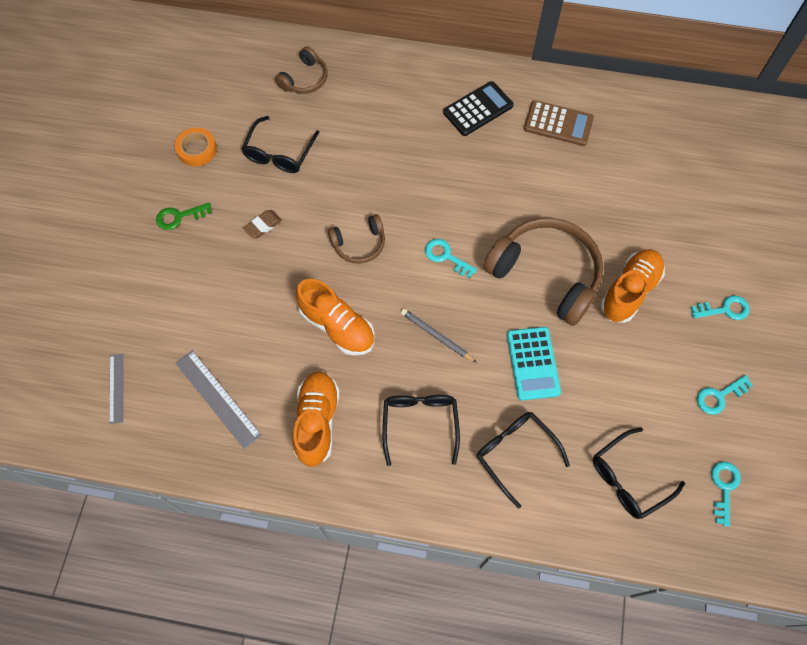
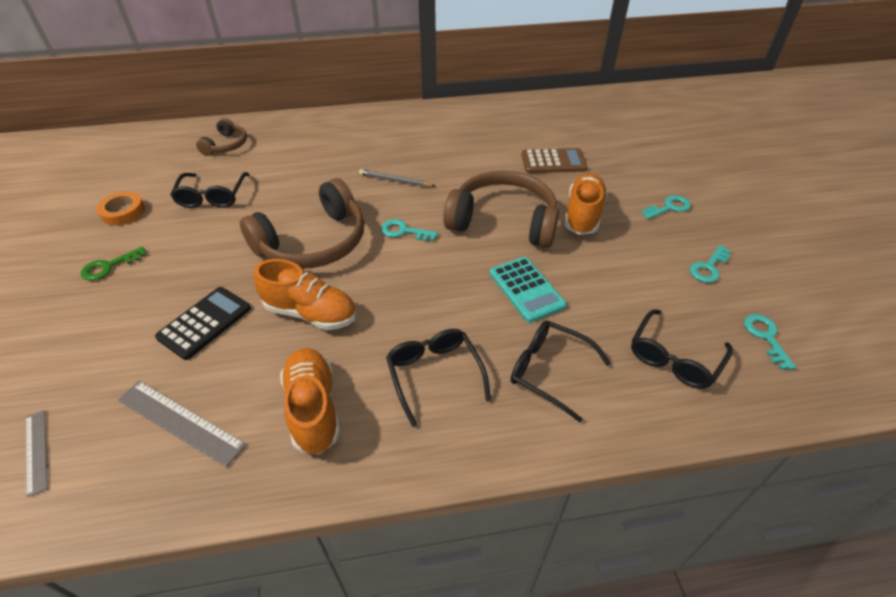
camera: 20 degrees left, 20 degrees down
(263, 226) = (206, 252): brown eraser -> none
(359, 244) = (313, 242): brown headphones -> brown headphones, size x1.97
(436, 336) = (420, 293): grey pencil -> grey pencil (395, 181)
(478, 109) = (391, 133): black calculator -> black calculator (204, 323)
(558, 123) = (463, 128): brown calculator -> brown calculator (553, 162)

